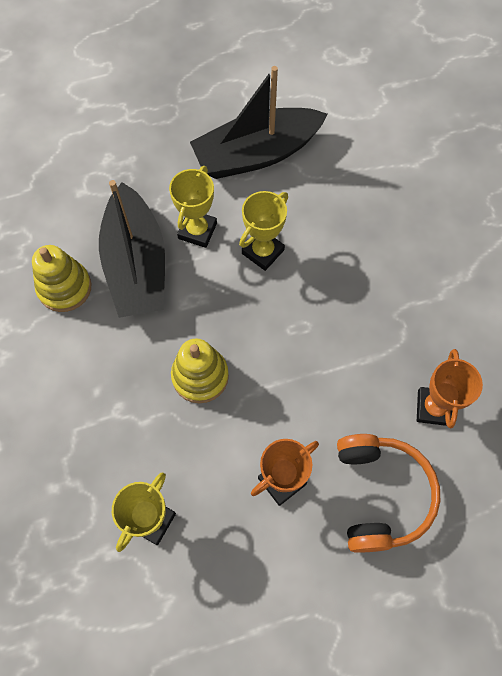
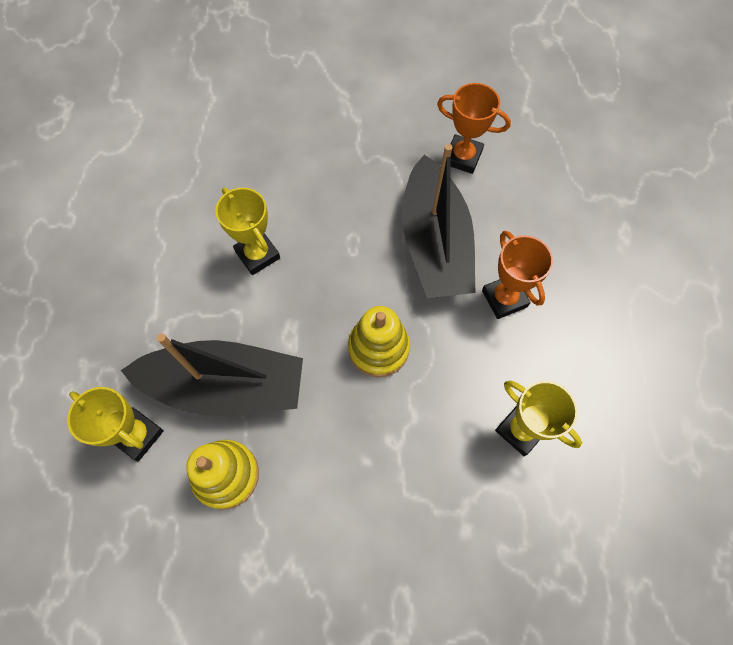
camera: 75 degrees left, 0 degrees up
(197, 231) = (208, 312): yellow trophy -> yellow trophy (137, 435)
(257, 154) = (137, 231): black boat -> black boat (434, 243)
(381, 494) = (532, 220): orange headphones -> none

